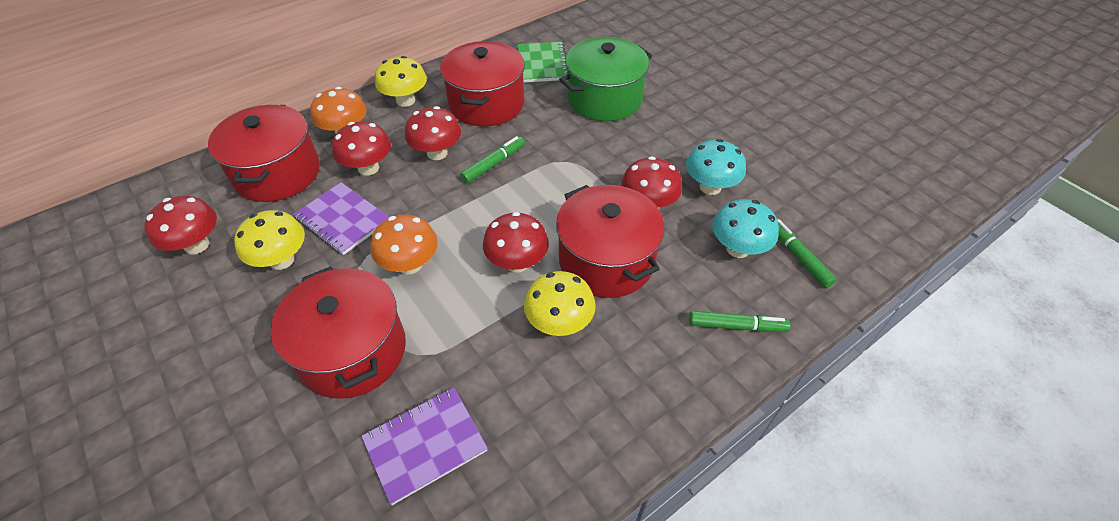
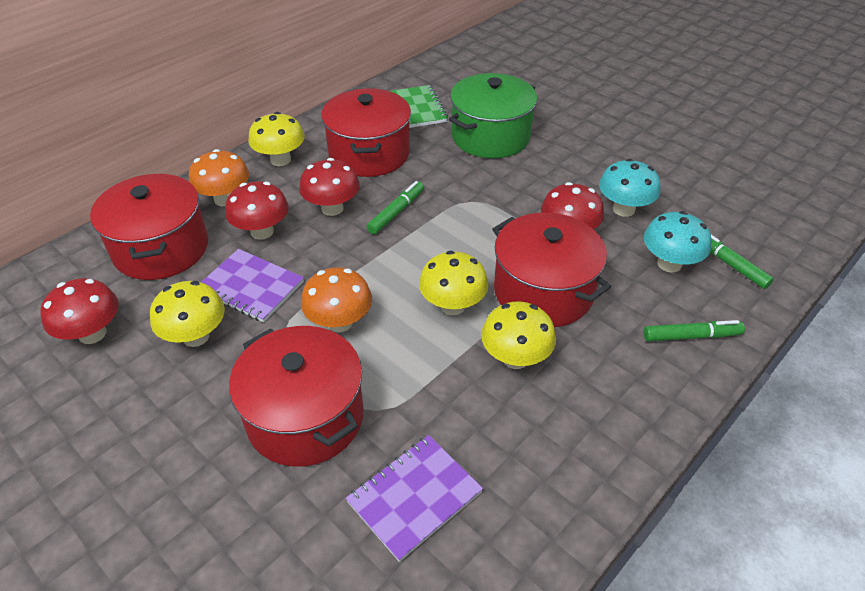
camera: 10 degrees left, 5 degrees down
(517, 262) = (452, 305): red mushroom -> yellow mushroom

